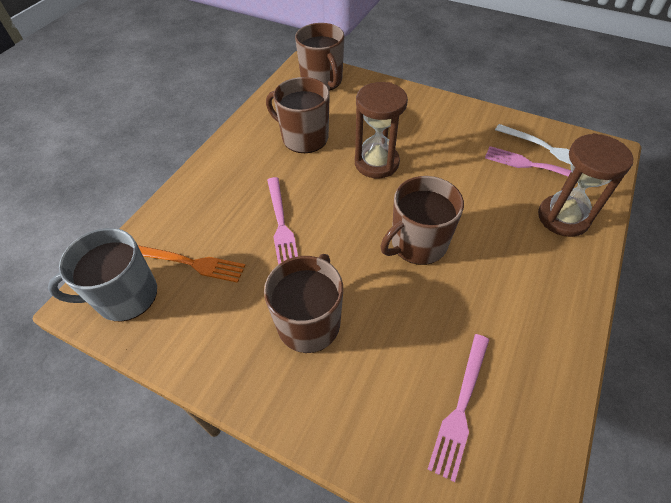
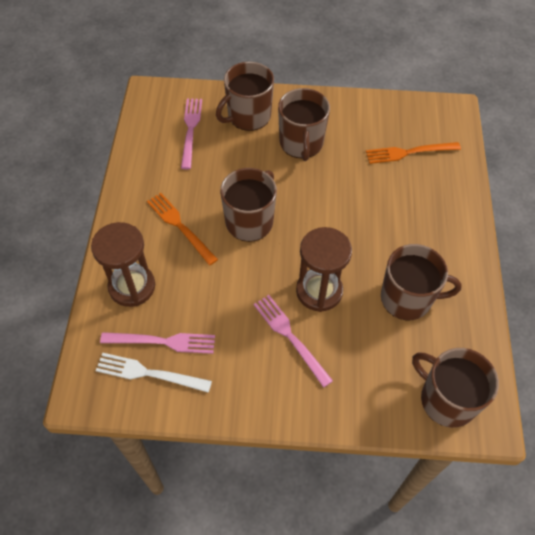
camera: 155 degrees right, 5 degrees up
(125, 296) = (431, 120): grey mug -> none
(281, 224) = (365, 202): pink fork -> pink fork (290, 337)
(362, 400) = (248, 116): none -> brown mug
(502, 263) = (180, 226): none -> orange fork

